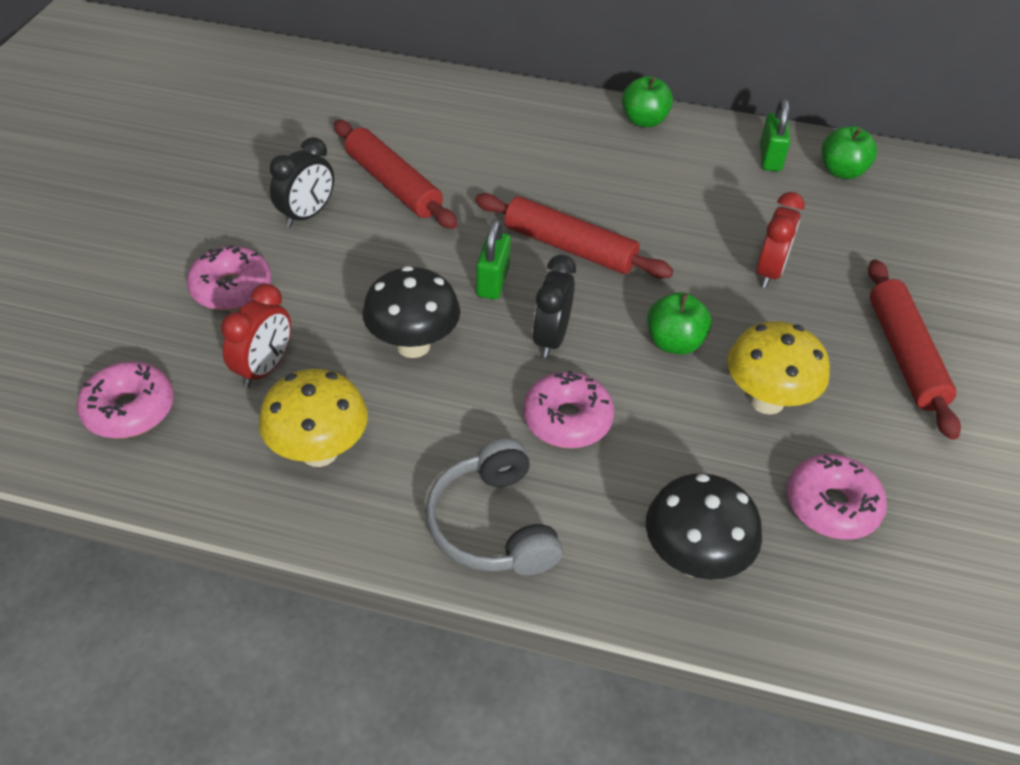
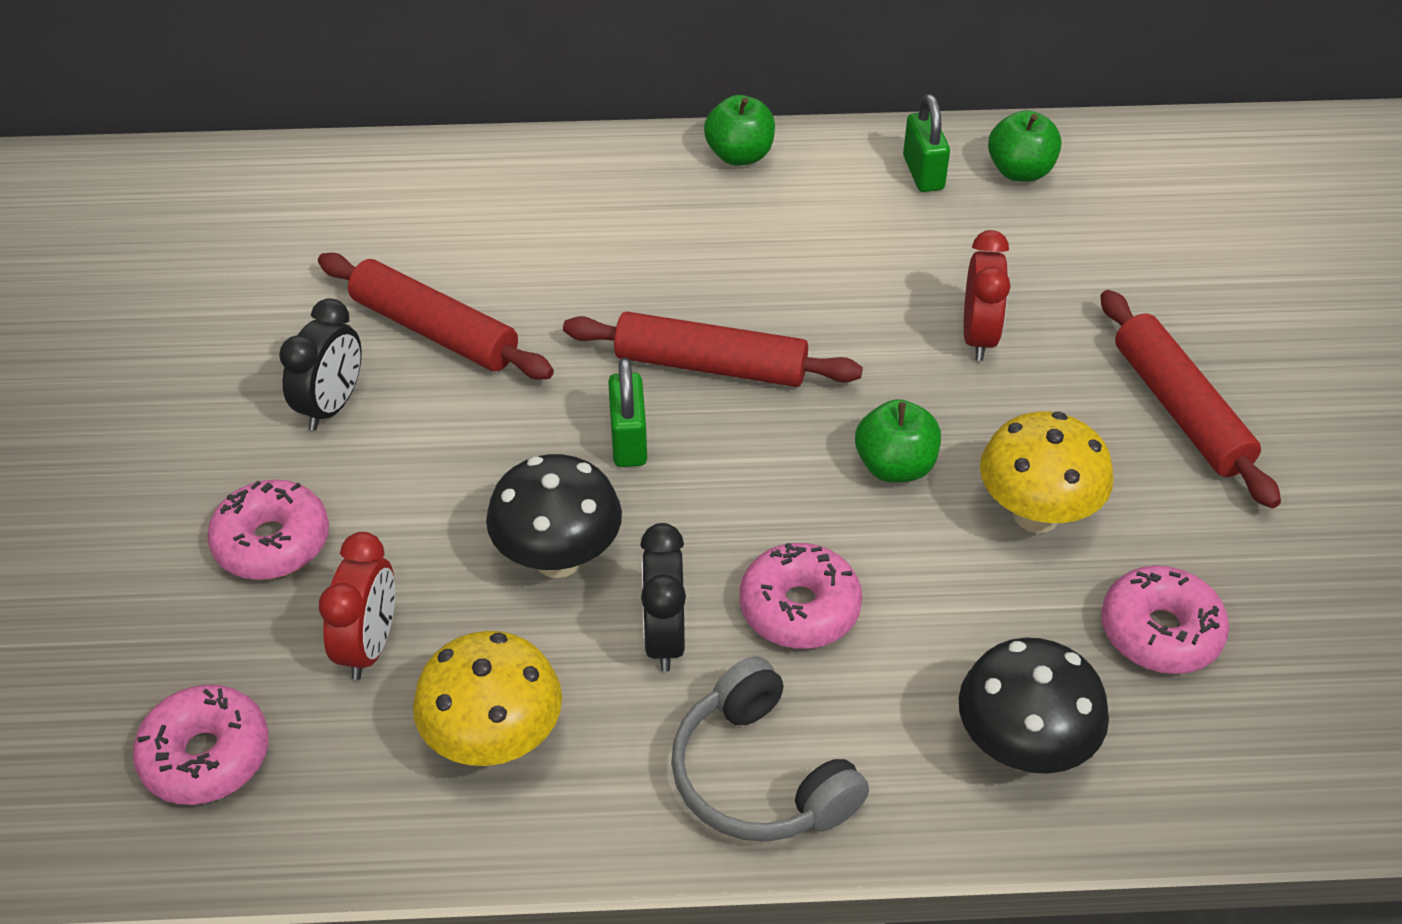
camera: 15 degrees left, 0 degrees up
(551, 339) = (736, 502): black clock -> black clock (664, 637)

